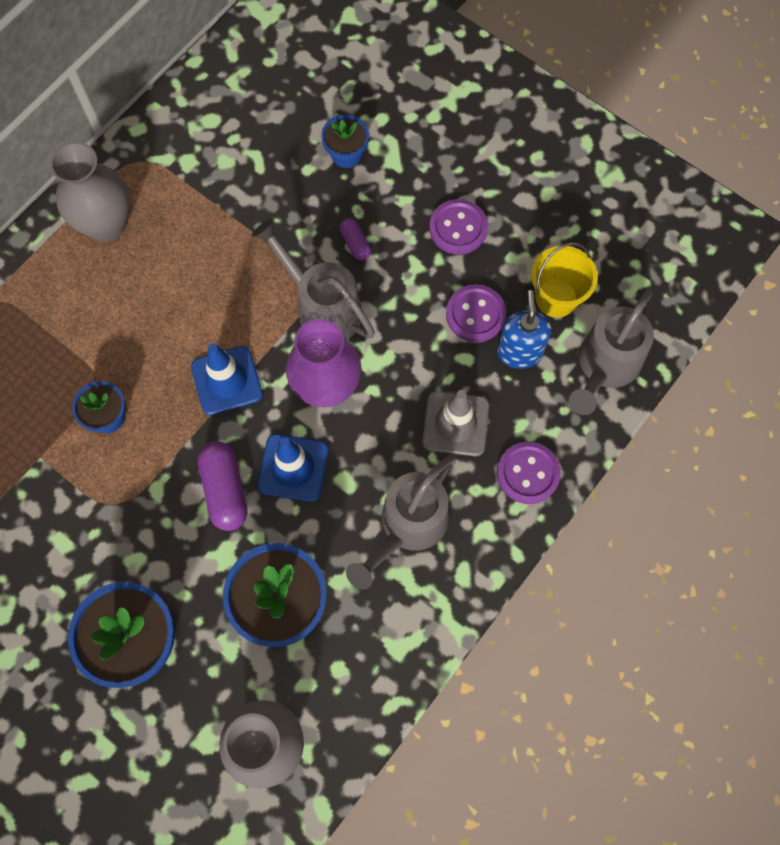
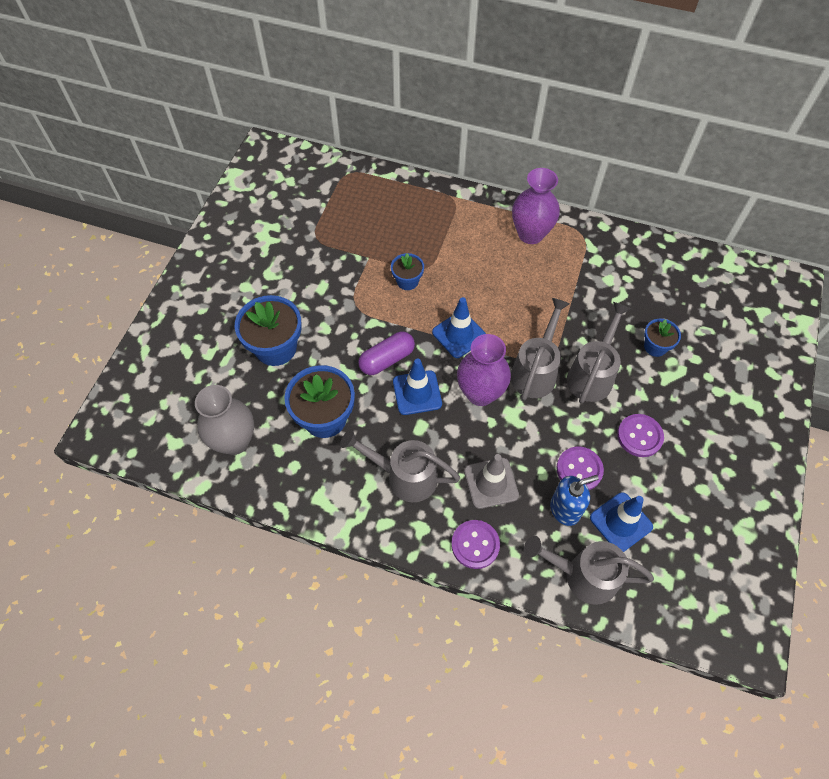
camera: 70 degrees right, 10 degrees down
(106, 224) = (530, 234): grey vase -> purple vase
(355, 243) = (592, 375): purple capsule -> grey watering can
(556, 298) = (621, 522): yellow bucket -> blue traffic cone

